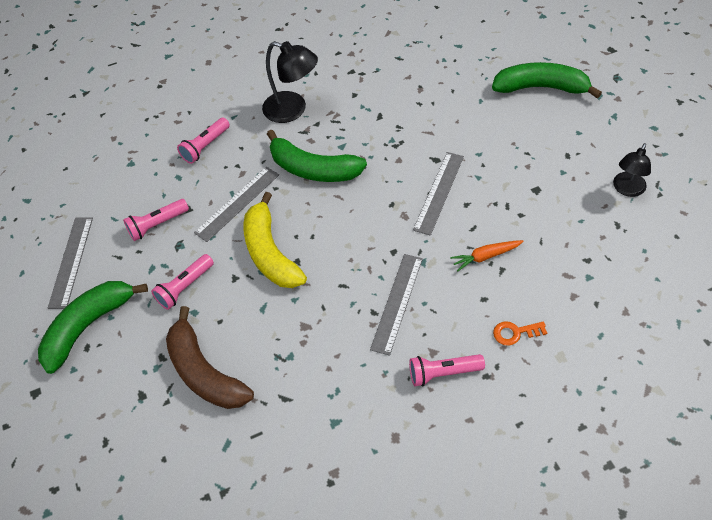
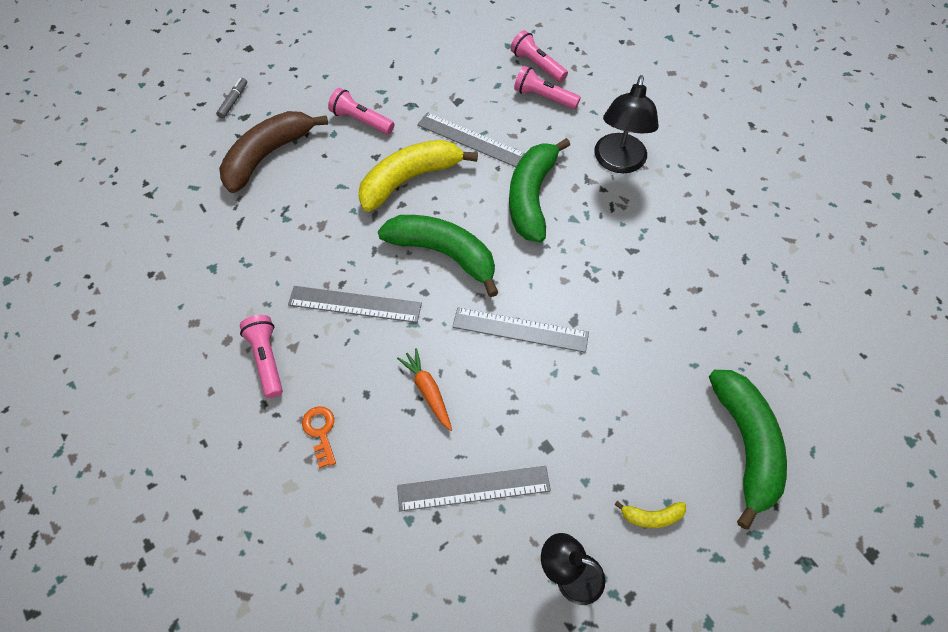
camera: 75 degrees right, 5 degrees up
(71, 261) = (383, 34): grey ruler -> grey ruler (473, 488)
(88, 326) = (314, 64): green banana -> green banana (443, 254)
(114, 407) = (233, 101): none -> grey marker
(157, 225) = (433, 83): pink flashlight -> pink flashlight (537, 65)
(588, 142) = (651, 516): none -> yellow banana

